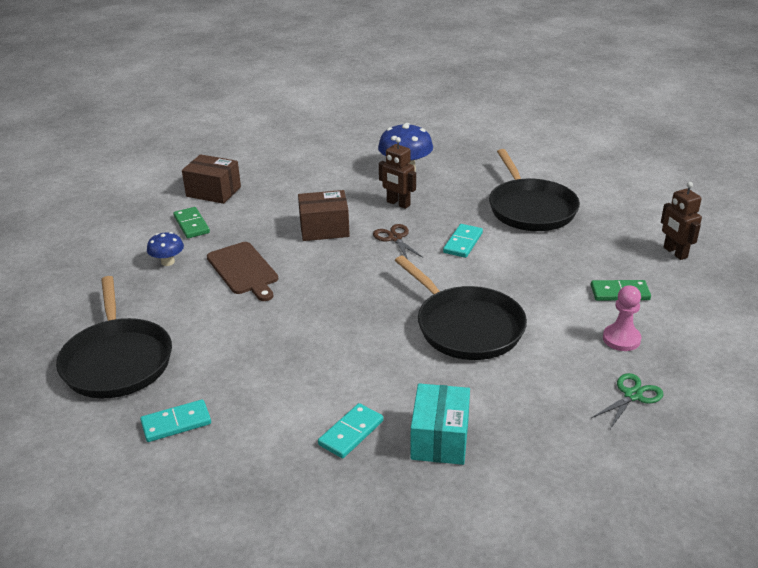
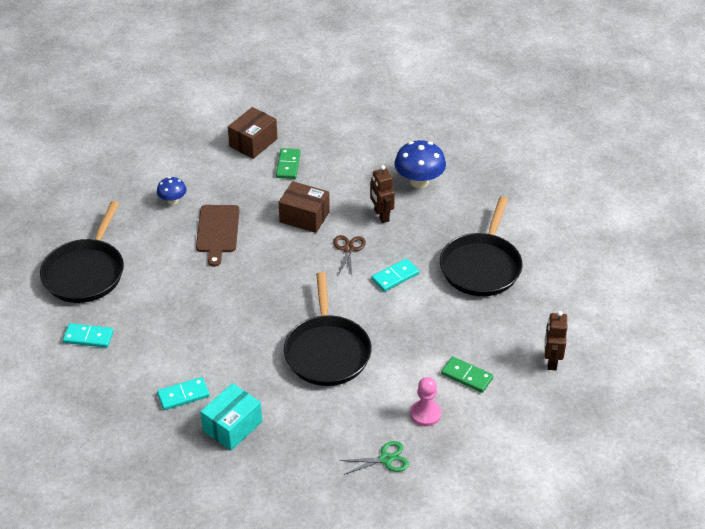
camera: 30 degrees right, 10 degrees up
(191, 225) = (213, 171): green domino -> green domino (288, 165)
(213, 191) = (253, 142): brown box -> brown box turned 75 degrees clockwise

